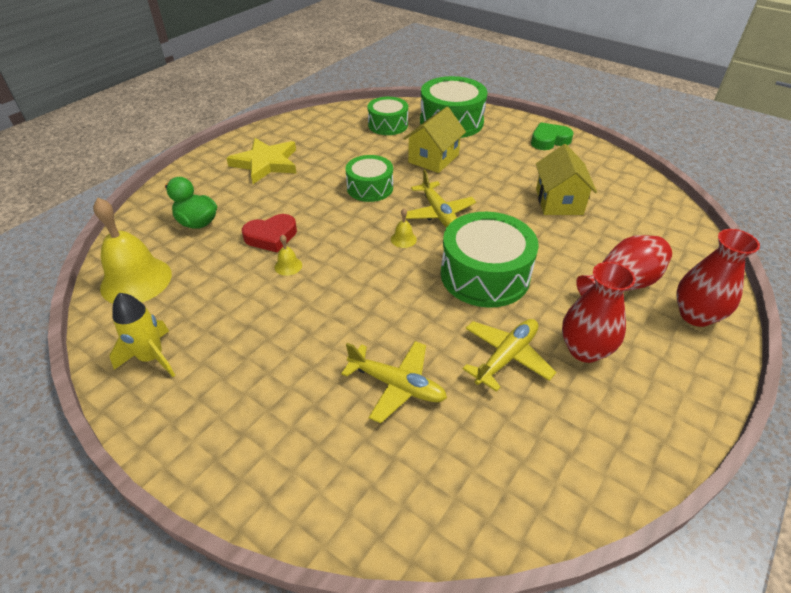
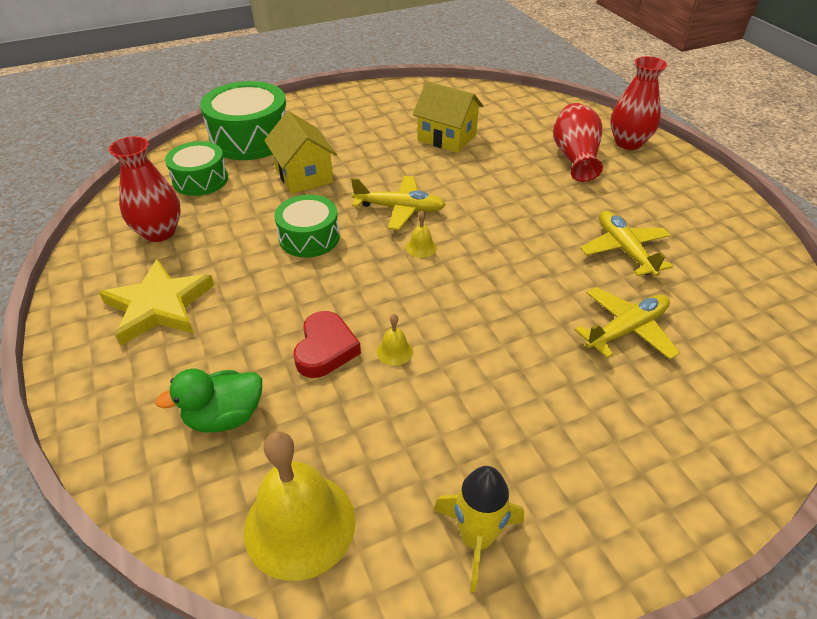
camera: 60 degrees left, 0 degrees up
(485, 275) = (514, 219): green drum -> none
(549, 140) = (351, 102): green heart -> none
(584, 350) = (637, 207): red vase -> red vase (159, 232)

